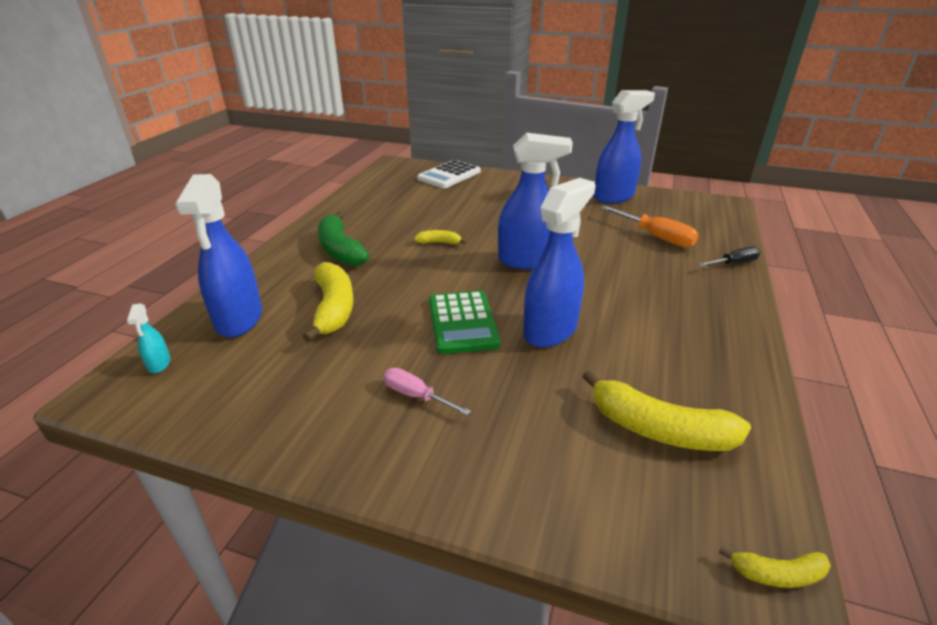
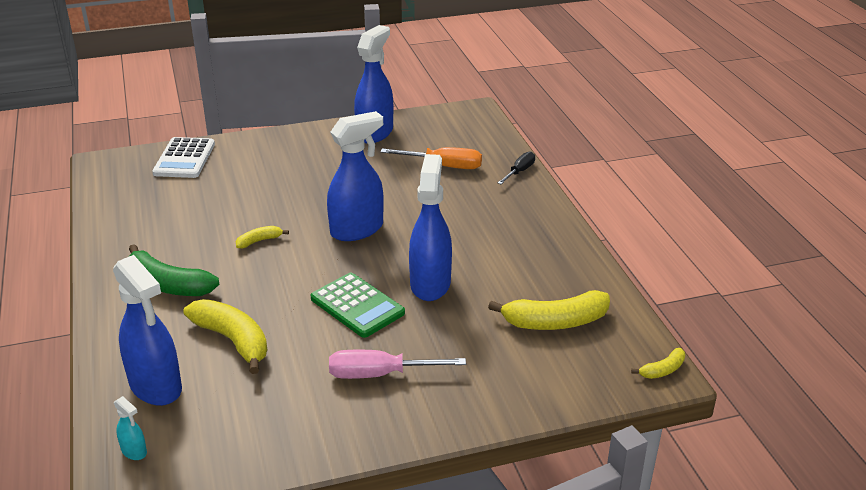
camera: 35 degrees left, 0 degrees up
(415, 395) = (379, 374): pink screwdriver -> pink screwdriver, size x1.58

